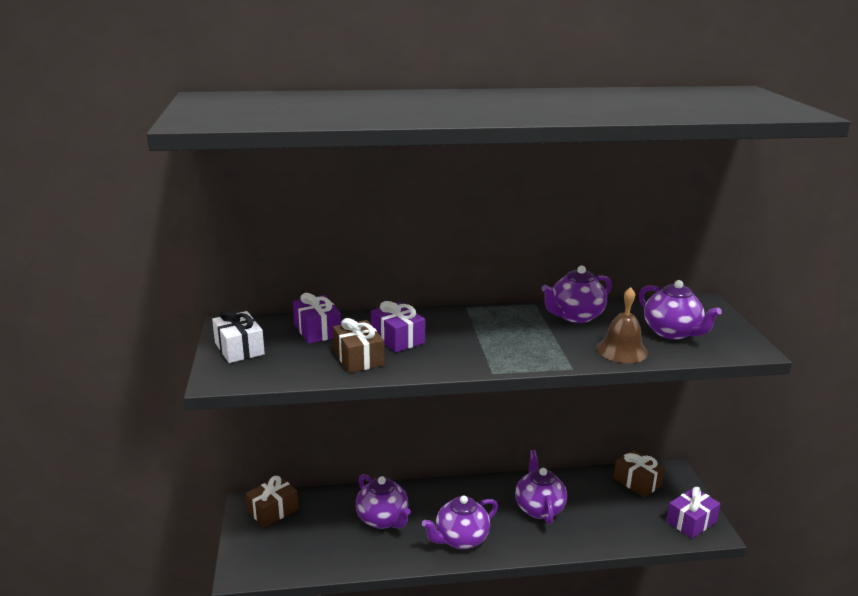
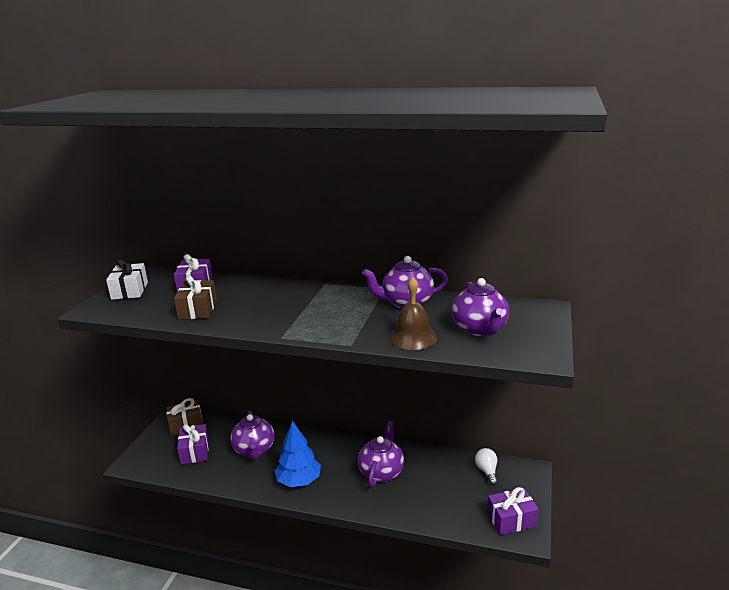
camera: 25 degrees right, 0 degrees up
(398, 338) = (243, 300): purple gift -> purple gift (195, 451)
(460, 539) = (299, 481): purple teapot -> blue tree
(637, 482) = (487, 471): brown gift -> white light bulb

